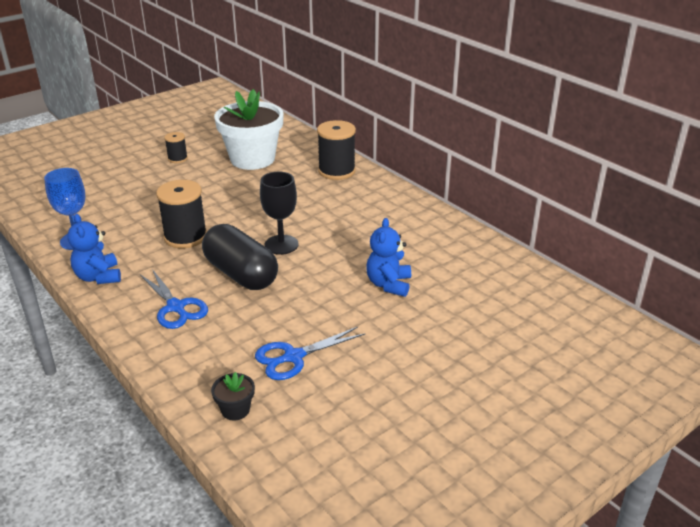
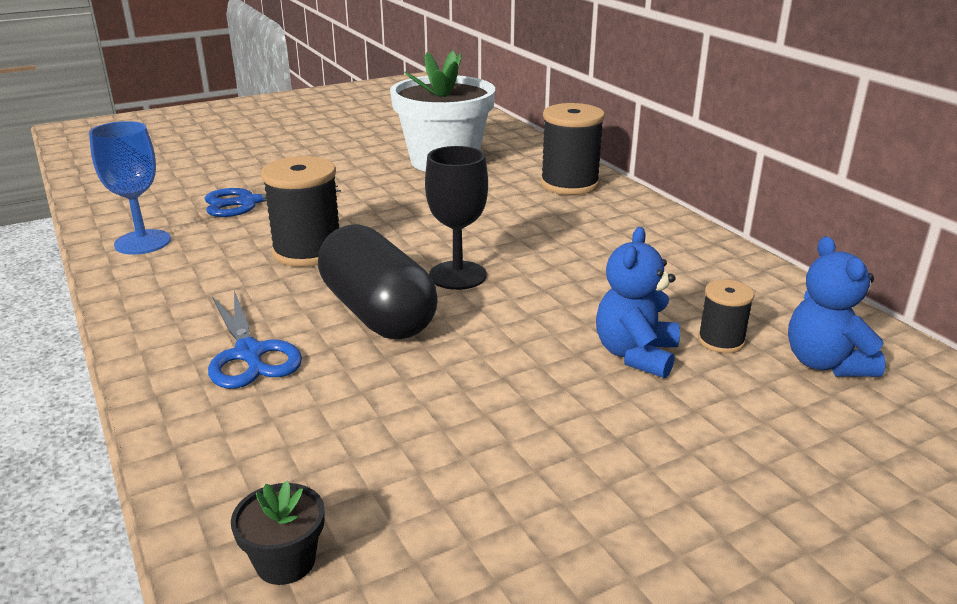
camera: 10 degrees right, 5 degrees down
(98, 277) = (147, 295): blue teddy bear -> blue teddy bear (825, 363)
(177, 158) = (335, 153): black spool -> black spool (721, 341)
(293, 357) = (431, 466): blue scissors -> blue scissors (248, 202)

